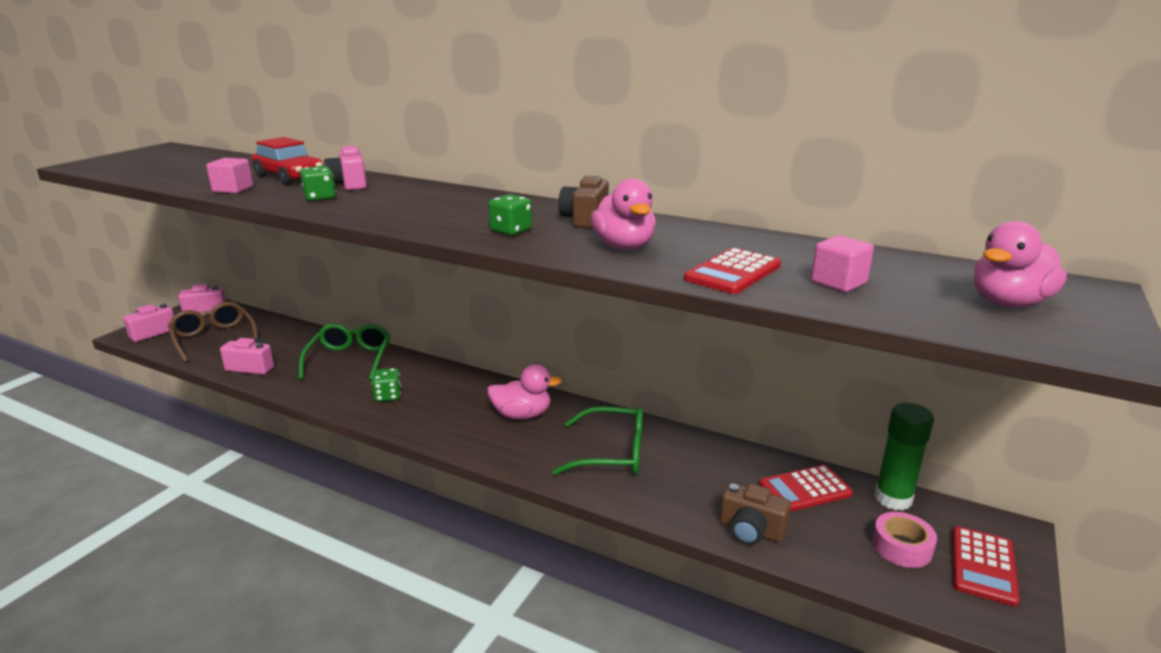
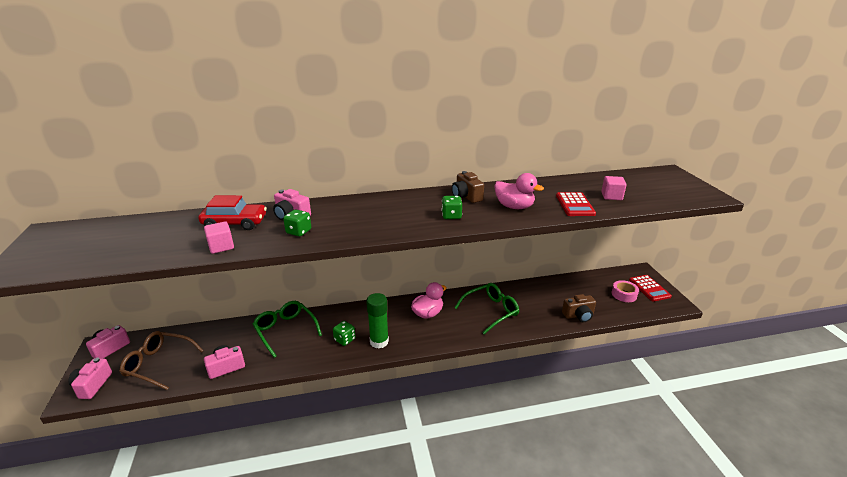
camera: 40 degrees left, 5 degrees up
(805, 489) = (573, 288): red calculator -> none
(893, 498) = (600, 277): green glue stick -> green glue stick (379, 341)
(1008, 303) = (664, 186): pink duck -> none

